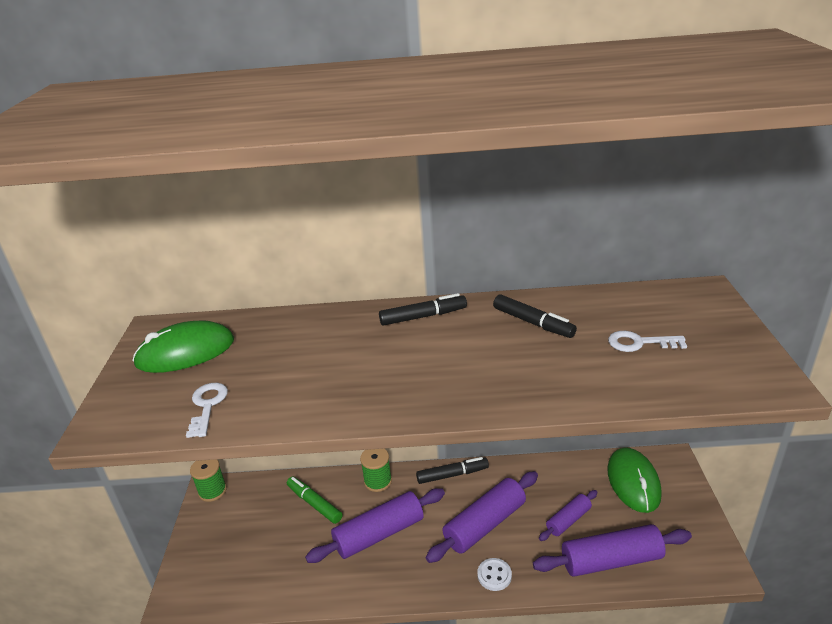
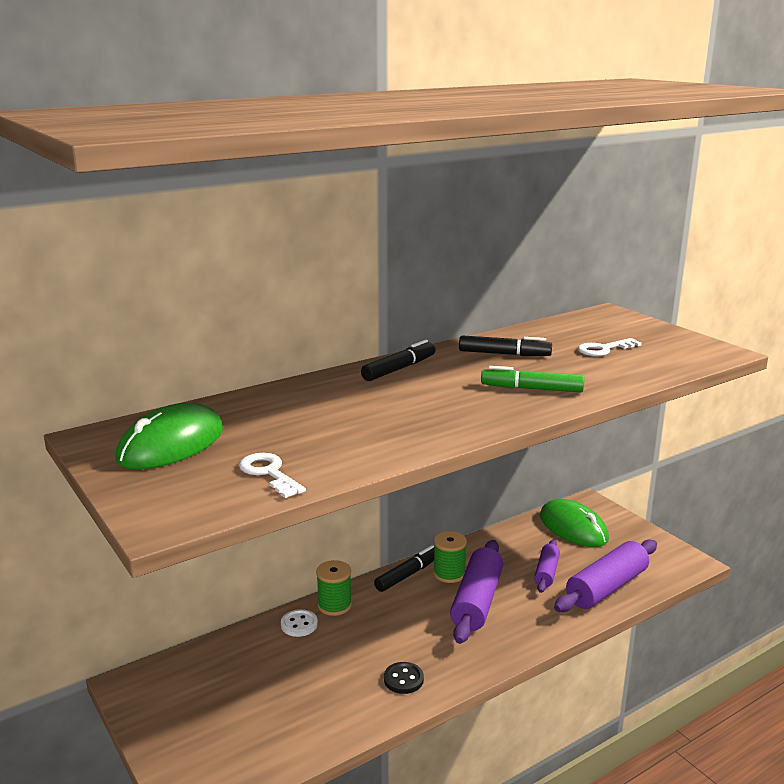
camera: 35 degrees left, 10 degrees down
(212, 491) = (134, 683): green spool -> green spool (449, 573)
(314, 503) = (280, 648): green marker -> green marker (531, 389)
(372, 572) = (403, 679): none -> black button
(379, 534) = (379, 646): purple rolling pin -> none
(494, 575) = (522, 635): white button -> white button (299, 624)

